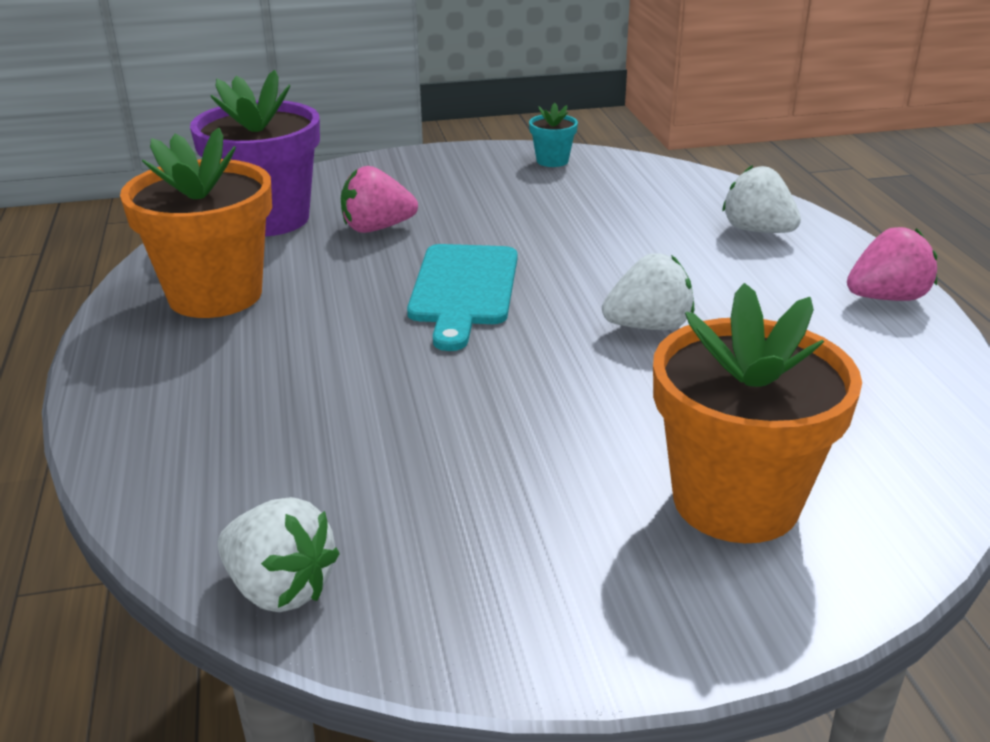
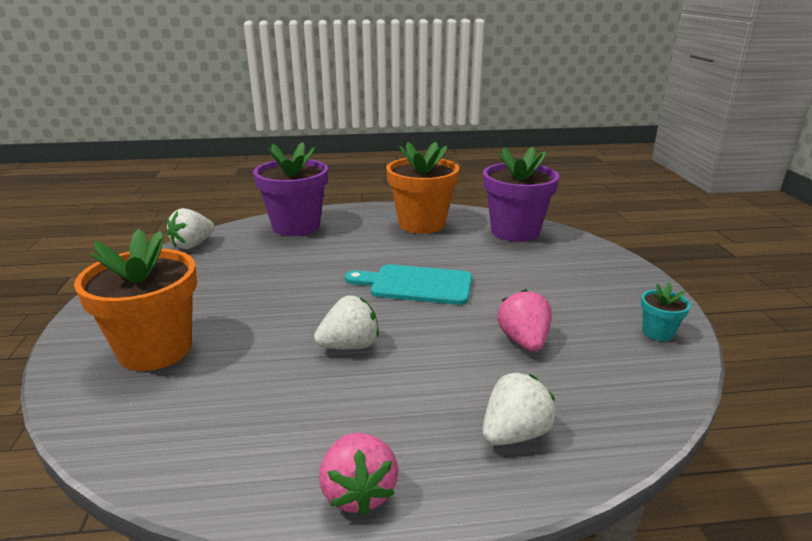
camera: 95 degrees right, 5 degrees down
(190, 441) = (296, 226): none -> purple flower pot
(377, 228) = (504, 260): pink strawberry -> pink strawberry (524, 341)
(648, 326) = (350, 346): white strawberry -> white strawberry turned 105 degrees counterclockwise

